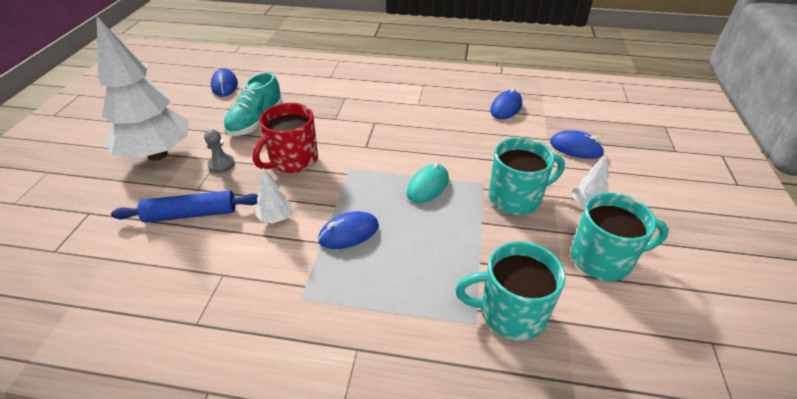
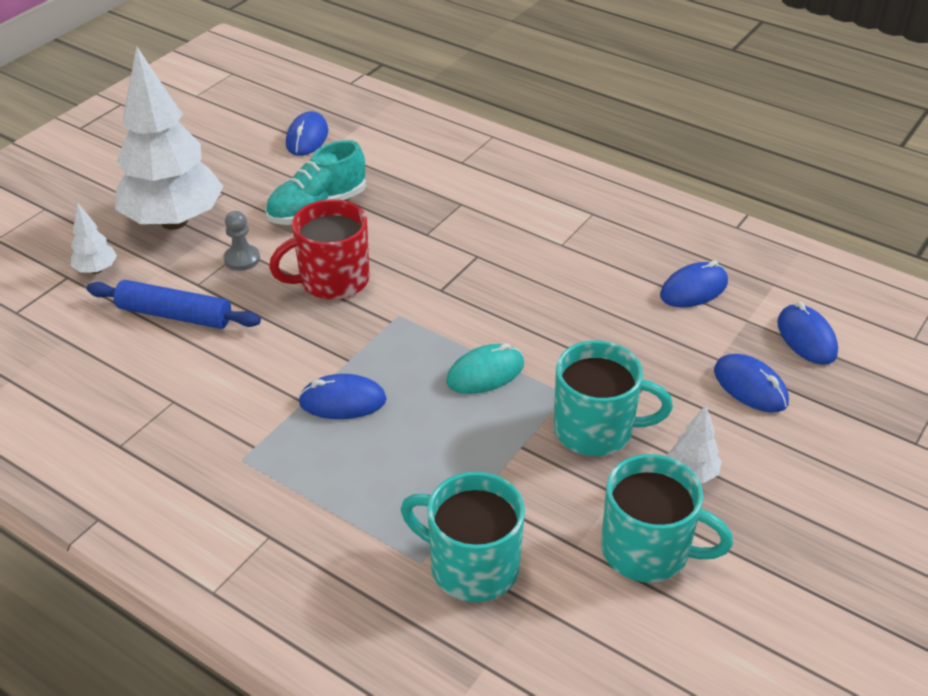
camera: 25 degrees right, 0 degrees up
(276, 218) = (268, 353): white tree -> white tree (96, 270)
(580, 116) = (806, 338): none -> blue mouse

